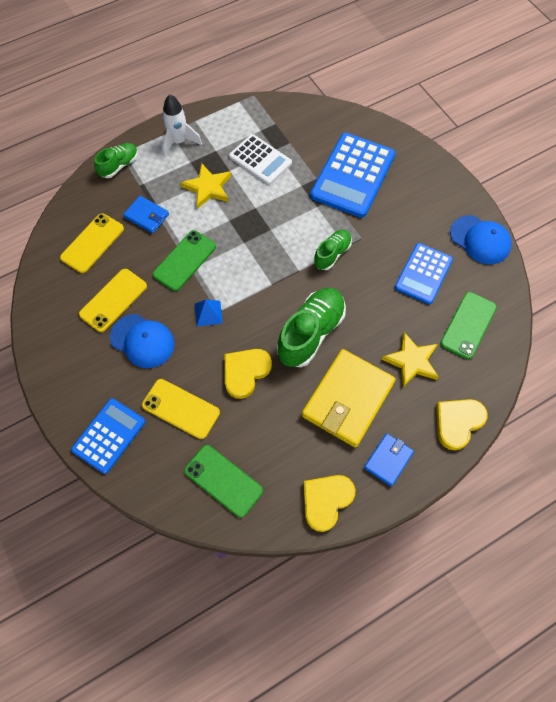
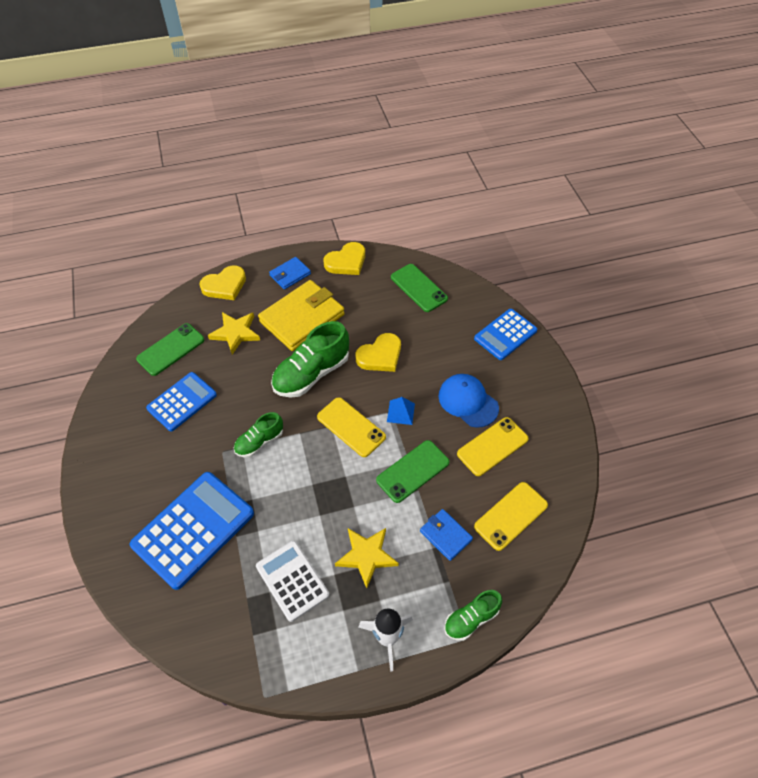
camera: 165 degrees left, 10 degrees down
(181, 409) = (442, 341): yellow phone -> yellow phone (351, 427)
(480, 240) = (106, 421): blue cap -> none

